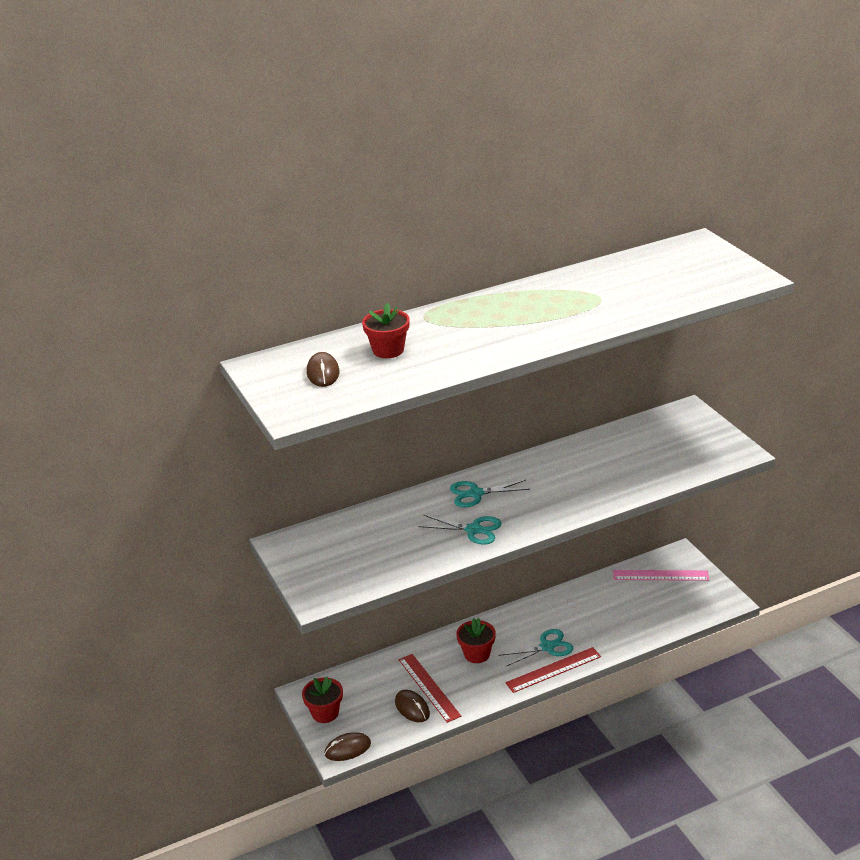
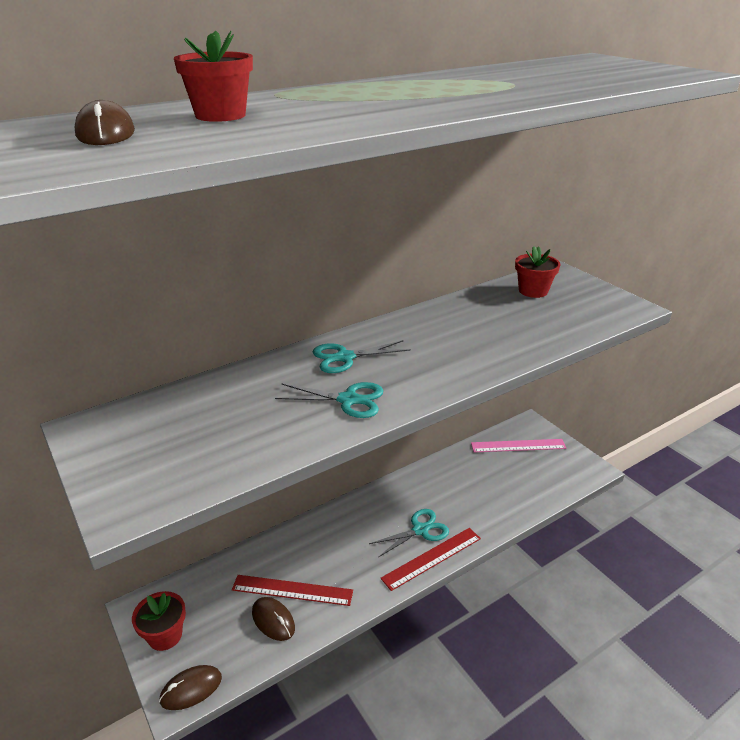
camera: 10 degrees left, 0 degrees up
(429, 687) = (292, 590): red ruler -> red ruler turned 45 degrees counterclockwise
(477, 654) = (344, 543): red flower pot -> red flower pot (533, 291)

